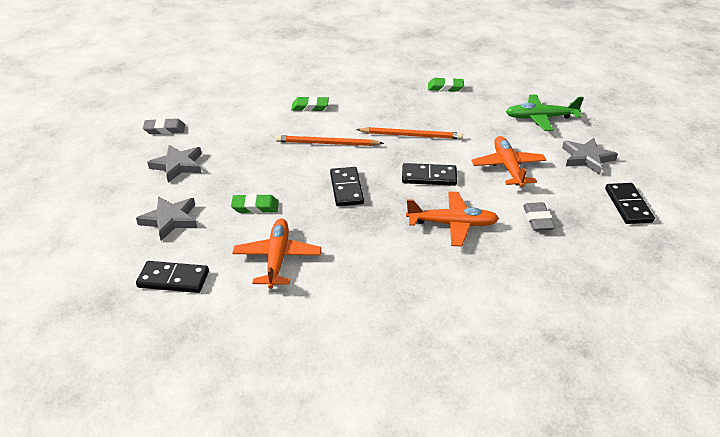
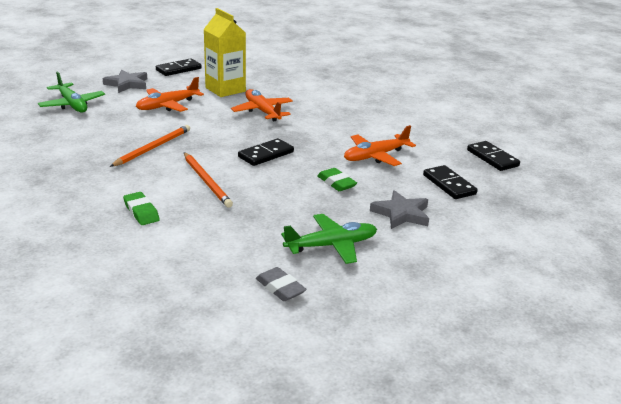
camera: 125 degrees left, 10 degrees down
(178, 165) = (331, 246): grey star -> green plane
(411, 135) = (153, 148): orange pencil -> orange pencil turned 60 degrees clockwise
(429, 177) = (212, 129): black domino -> black domino (492, 158)
(445, 87) = (36, 152): green eraser -> none
(537, 220) = (225, 89): grey eraser -> yellow carton

